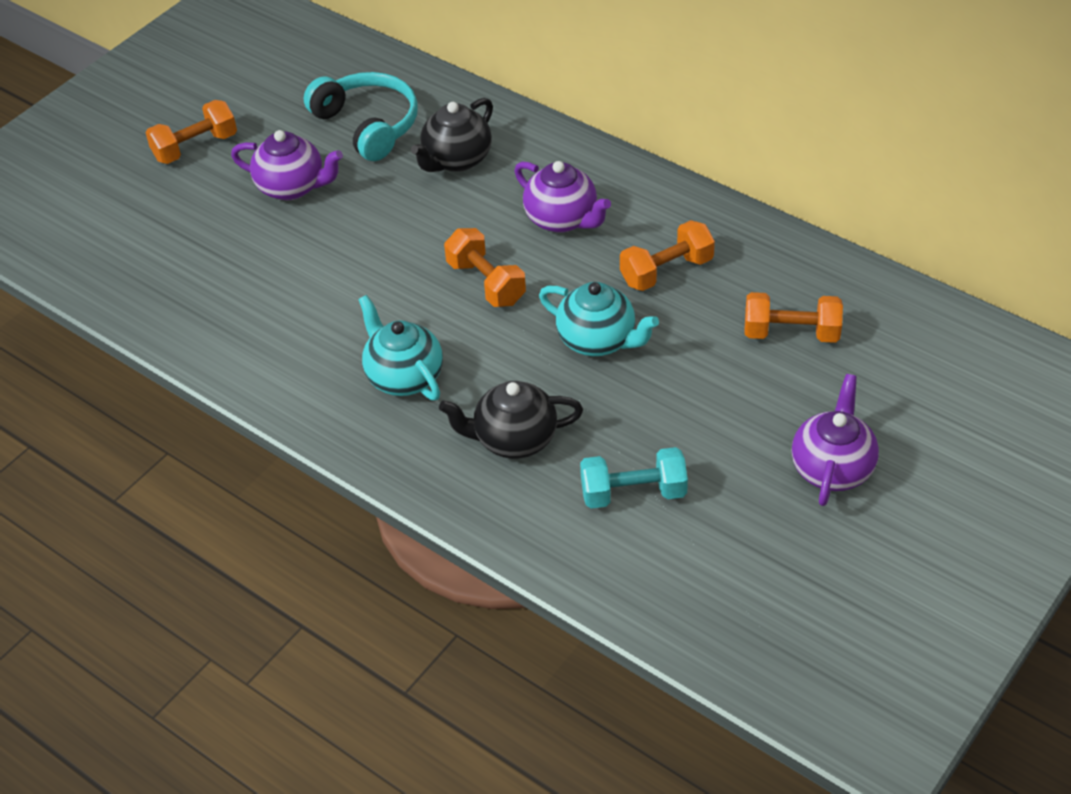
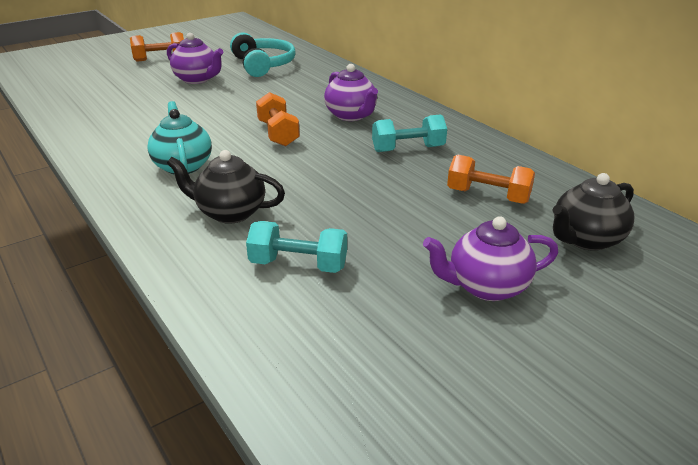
camera: 15 degrees right, 15 degrees down
(456, 160) = (303, 83): black teapot -> black teapot (586, 239)
(597, 340) = (334, 173): turquoise teapot -> none
(666, 271) = (408, 149): orange dumbbell -> turquoise dumbbell
(832, 468) = (486, 286): purple teapot -> purple teapot turned 135 degrees counterclockwise

